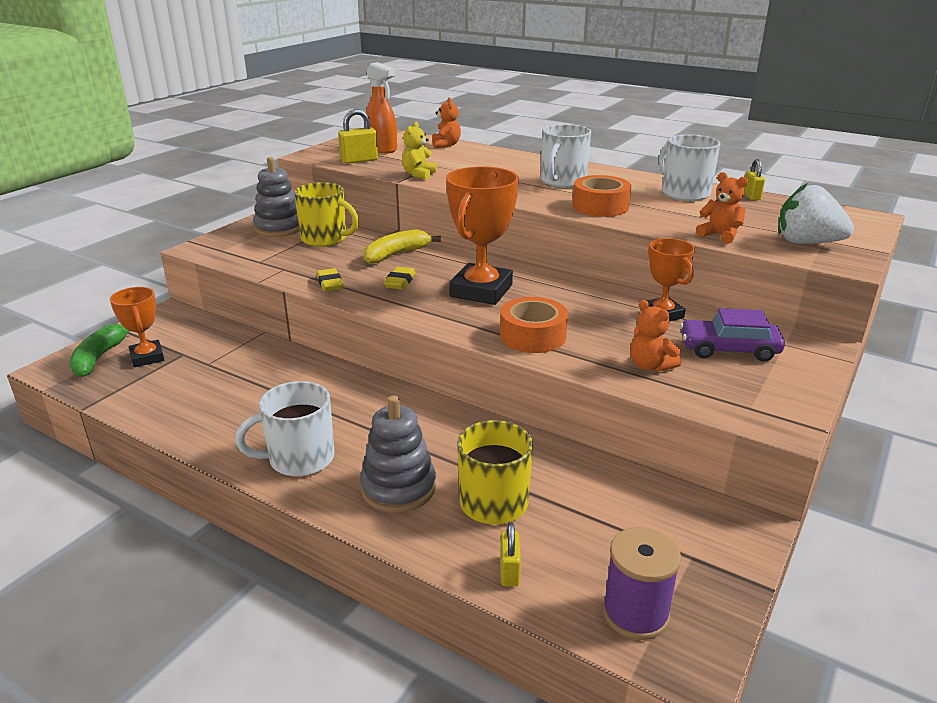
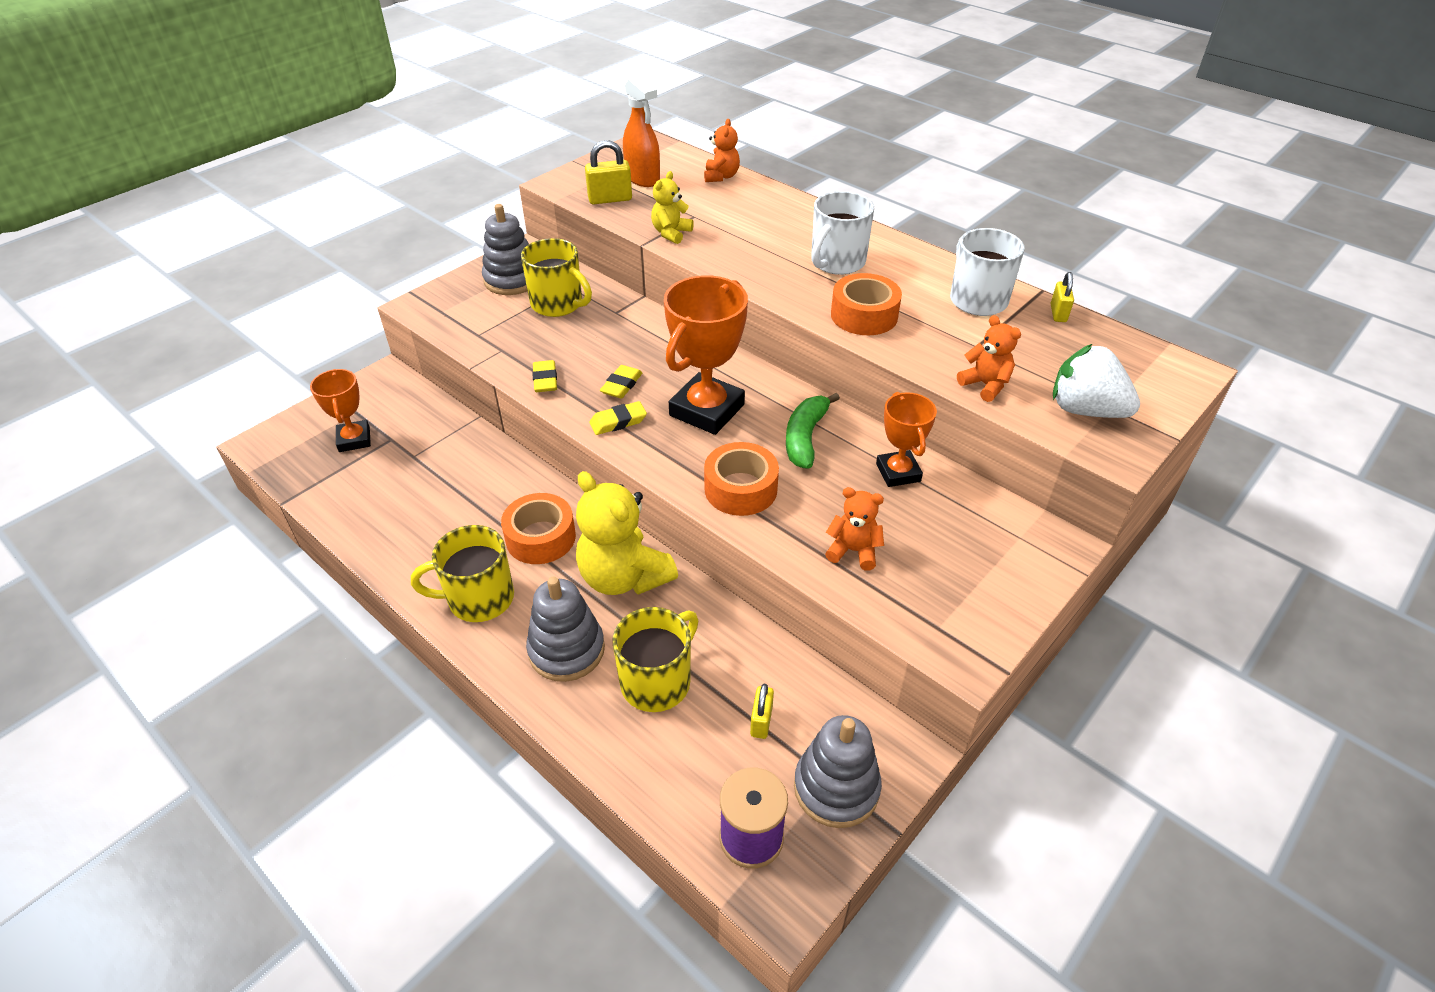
camera: 10 degrees right, 15 degrees up
(99, 357) = (307, 434): green banana -> green banana (805, 438)
(299, 459) = (479, 598): white mug -> yellow mug
(347, 408) = (540, 537): none -> orange tape
(396, 254) = (630, 339): yellow banana -> none
(406, 304) = (618, 422): none -> yellow eraser
(435, 428) = (624, 577): none -> yellow teddy bear
(509, 571) = (646, 768): yellow padlock -> yellow padlock (761, 721)
(650, 365) = (853, 551): orange teddy bear -> orange teddy bear turned 135 degrees clockwise
(698, 562) = (836, 788): none -> grey stacking toy
(728, 349) = (952, 537): purple car -> none

